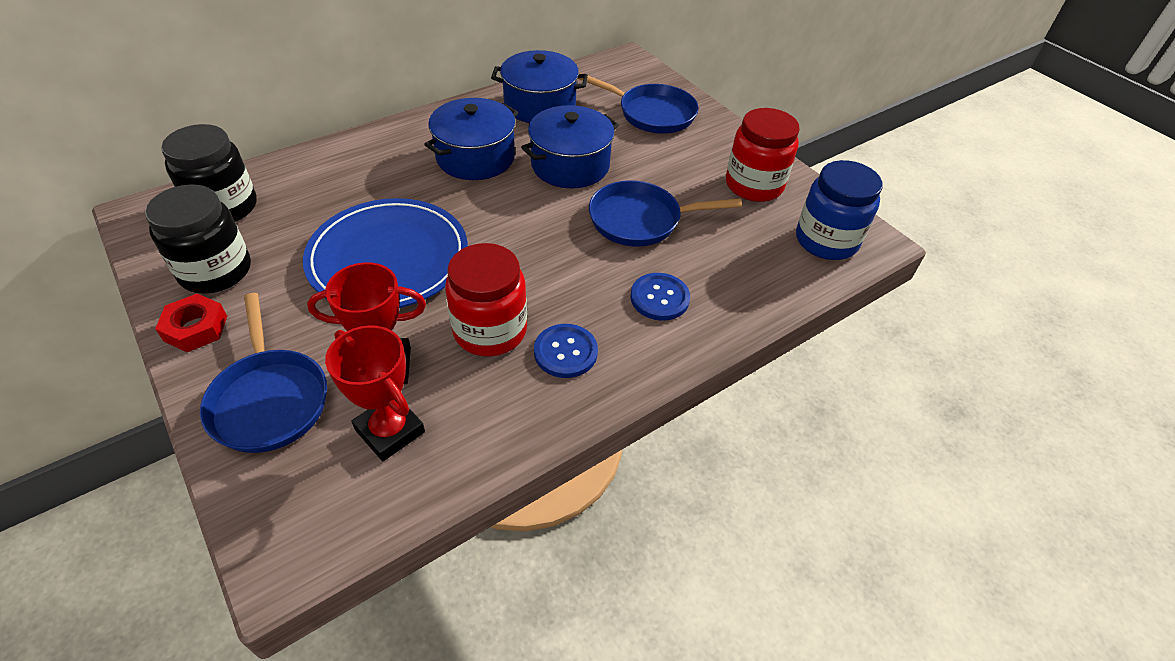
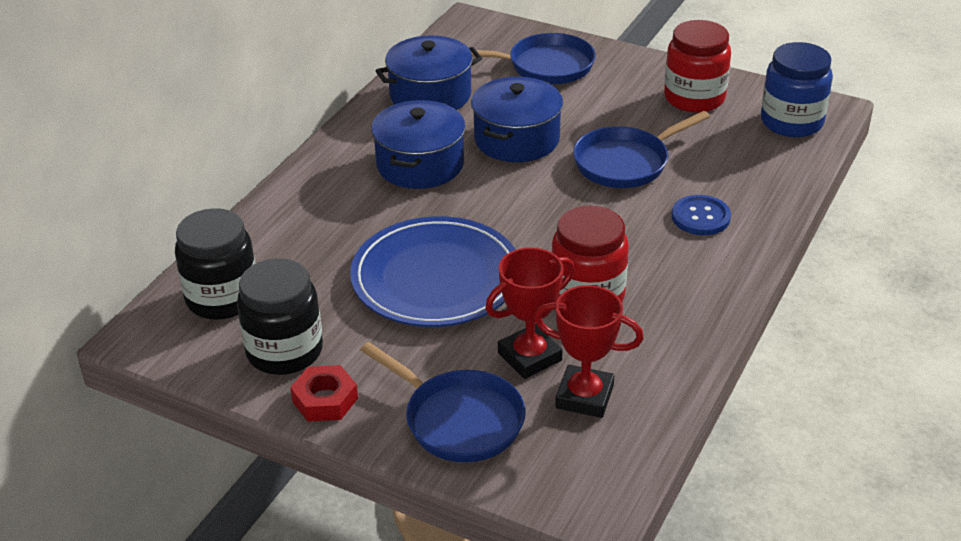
camera: 25 degrees left, 10 degrees down
(565, 352) = (665, 286): blue button -> none

